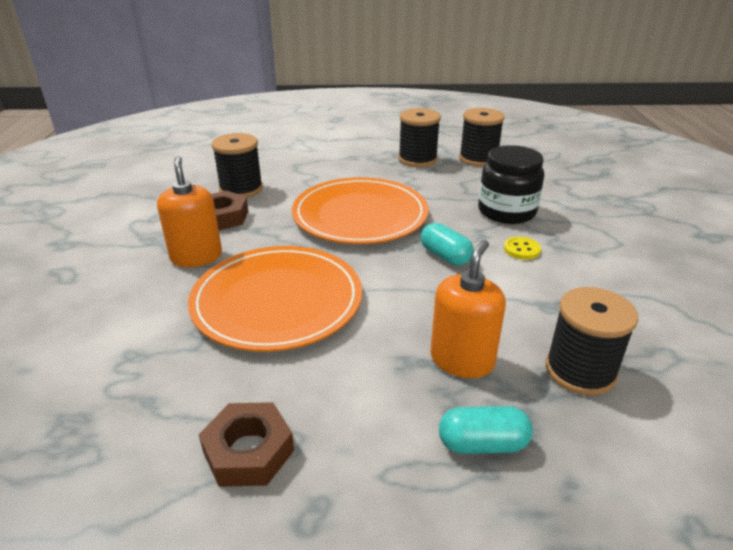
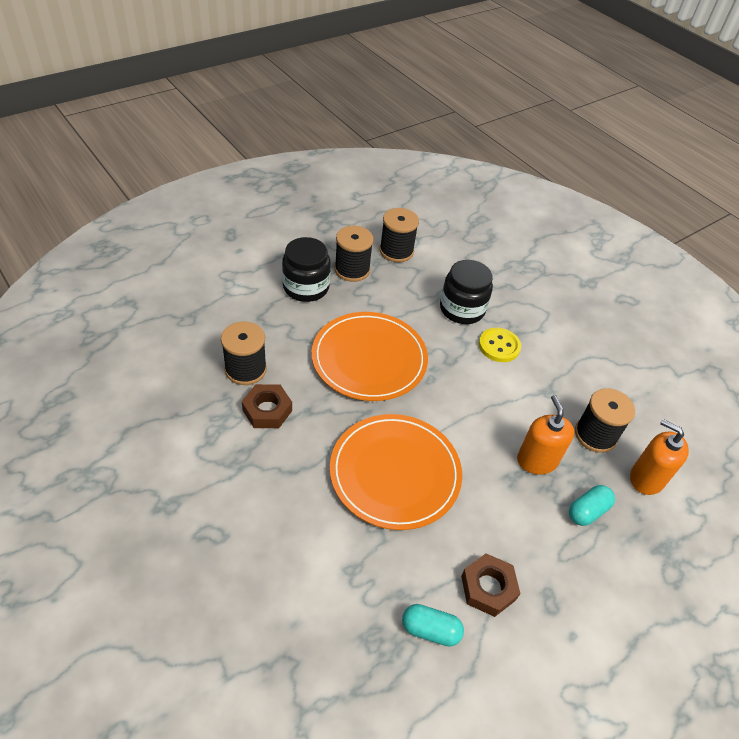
camera: 40 degrees left, 15 degrees up
(196, 257) = (294, 462): orange soap dispenser -> orange soap dispenser (646, 478)
(360, 159) = (306, 287): none -> black jar
(445, 256) = (460, 375): turquoise capsule -> turquoise capsule (430, 630)
(521, 249) = (499, 346): yellow button -> yellow button, size x1.55

